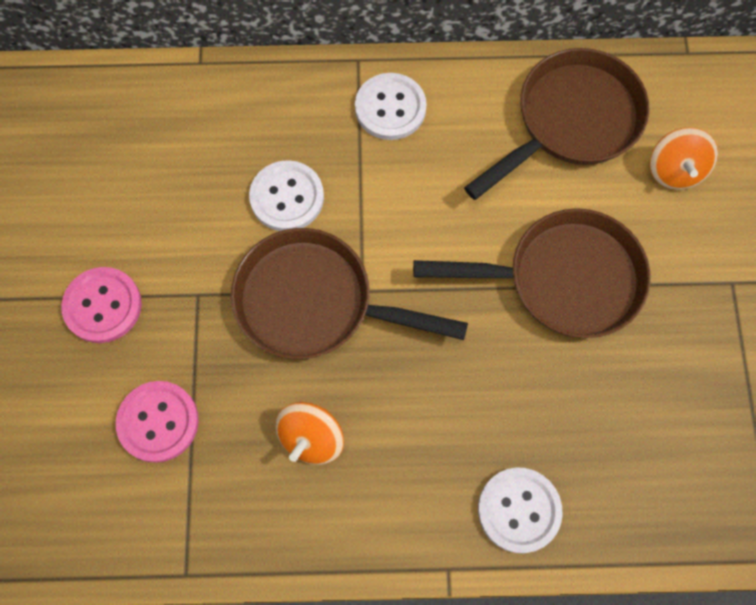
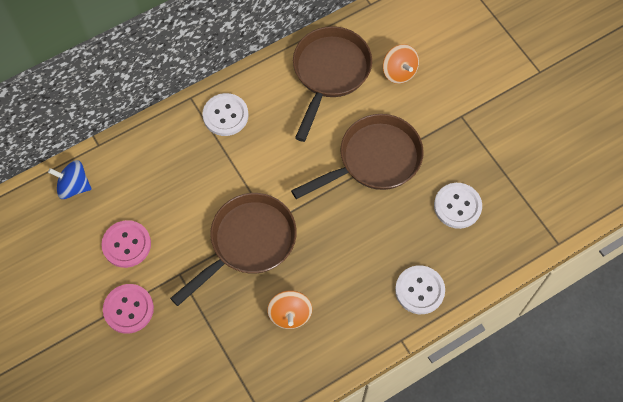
camera: 30 degrees left, 5 degrees down
(135, 101) = (74, 186): none -> blue spinning top
(158, 422) = (200, 353): pink button -> pink button (126, 244)
(287, 197) = (197, 194): white button -> white button (457, 206)
(315, 302) = (248, 243): brown pan -> brown pan turned 150 degrees clockwise

